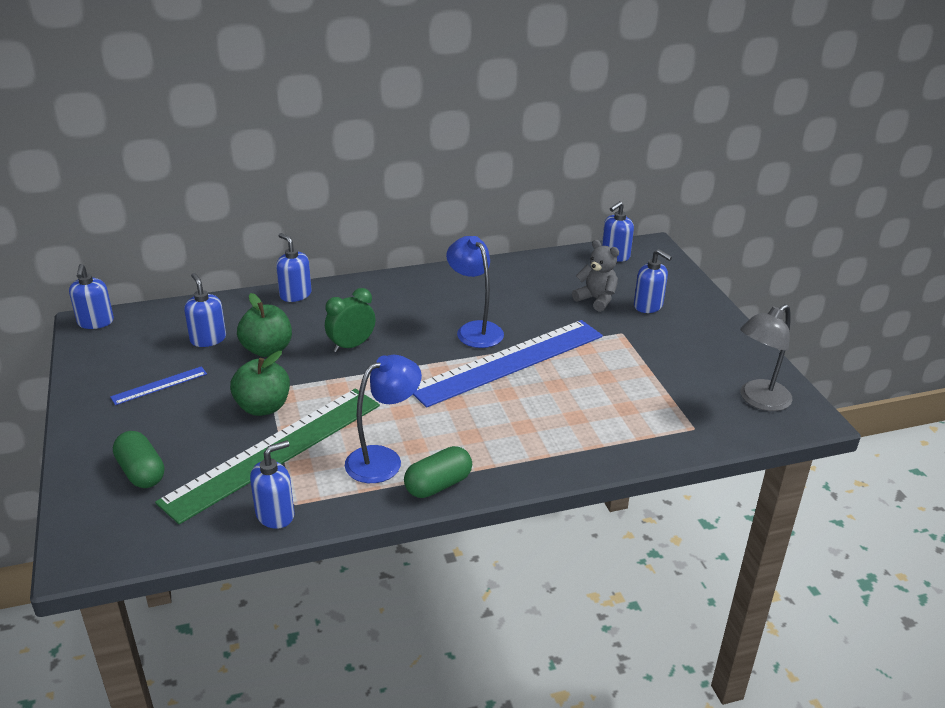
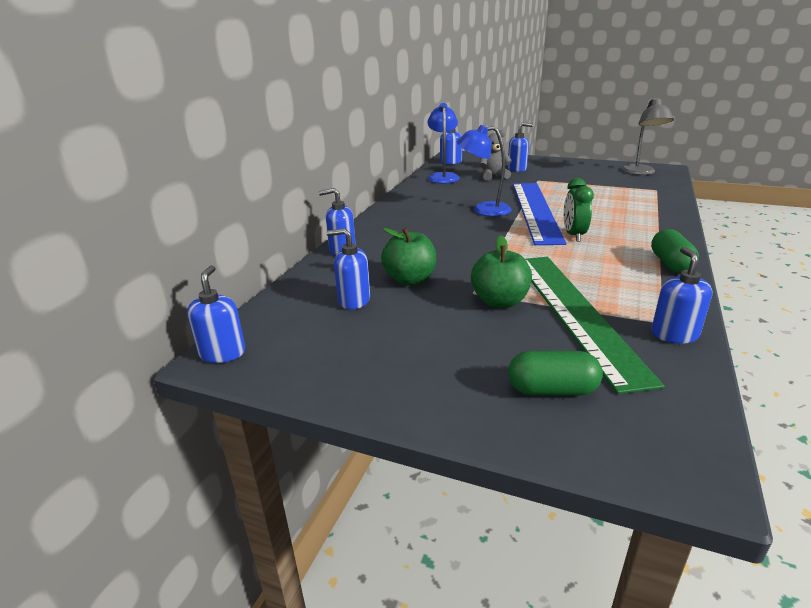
camera: 50 degrees left, 5 degrees down
(95, 322) = (222, 353): blue soap dispenser -> blue soap dispenser turned 120 degrees counterclockwise
(159, 385) = (400, 343): blue ruler -> none
(351, 346) = (450, 248): green clock -> green clock (573, 235)
(383, 459) = (622, 274): blue lamp -> blue lamp (443, 176)

